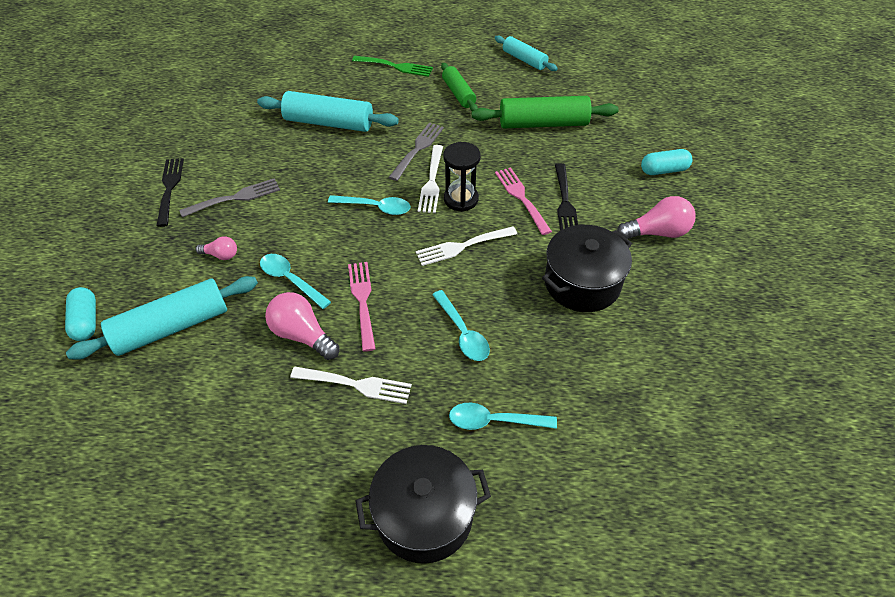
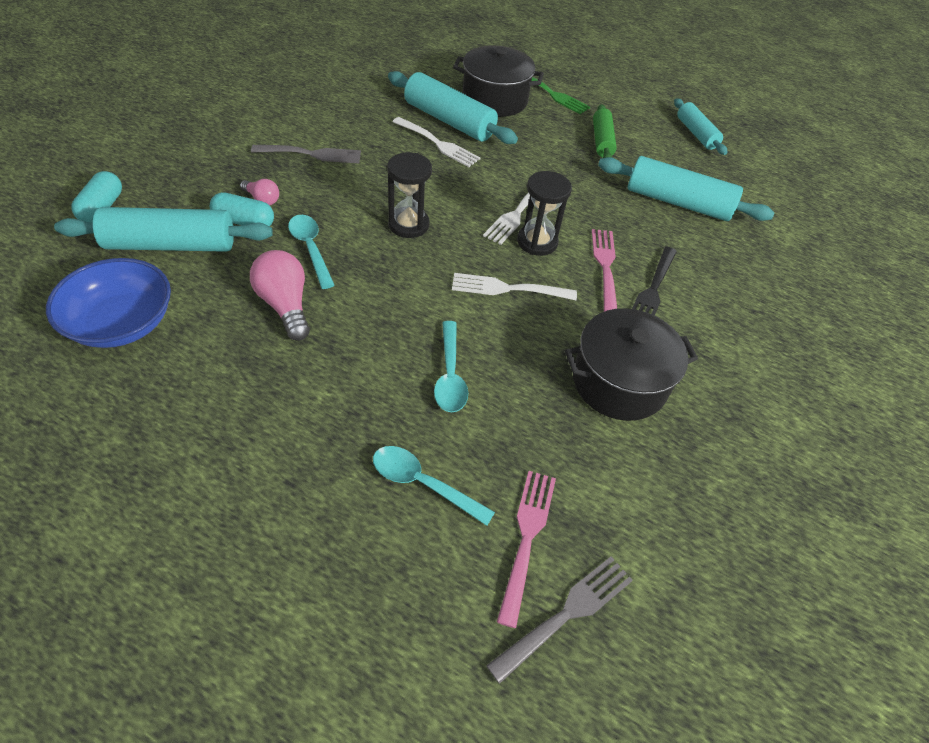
camera: 20 degrees right, 0 degrees up
(170, 188) = (259, 123): black fork -> none
(179, 410) = (122, 323): none -> blue bowl
(354, 226) = (408, 224): none -> black hourglass
(356, 385) = (303, 377): white fork -> white fork (438, 144)
(362, 301) = (367, 298): pink fork -> pink fork (527, 537)
(375, 207) = (441, 215): turquoise spoon -> none
(418, 149) = (523, 177): grey fork -> grey fork (566, 614)
(424, 515) = (280, 546): black pot -> black pot (495, 99)
(543, 123) = (678, 202): green rolling pin -> turquoise rolling pin
(657, 232) = (745, 366): pink light bulb -> none
(664, 170) = (794, 302): turquoise capsule -> turquoise capsule (244, 222)

